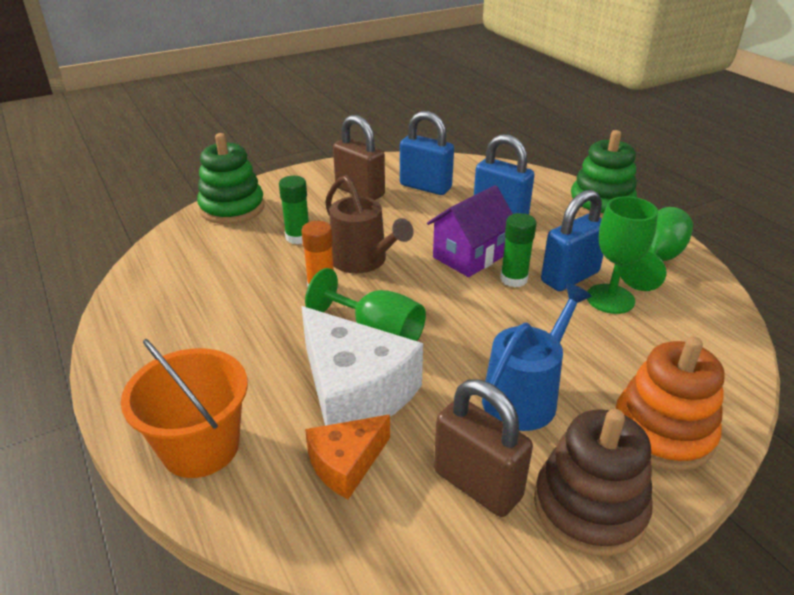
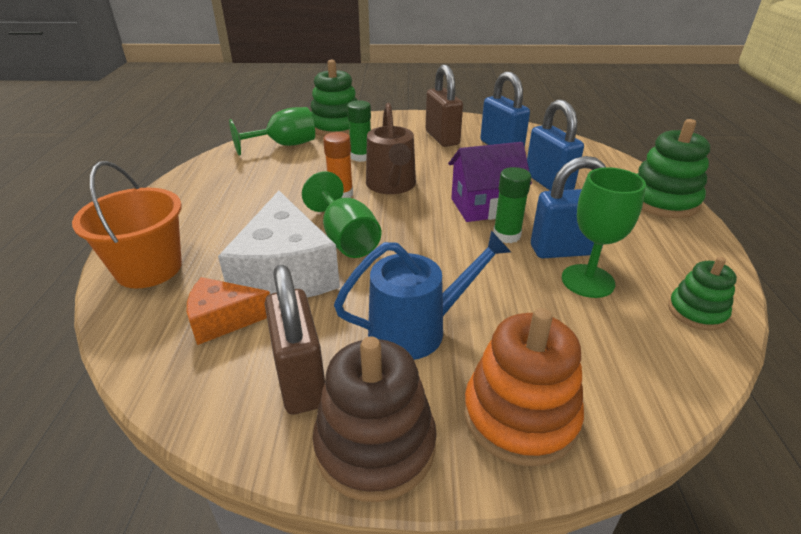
camera: 30 degrees right, 0 degrees up
(655, 260) = (676, 263): green goblet -> green goblet (284, 145)
(700, 296) = (696, 312): none -> green stacking toy

